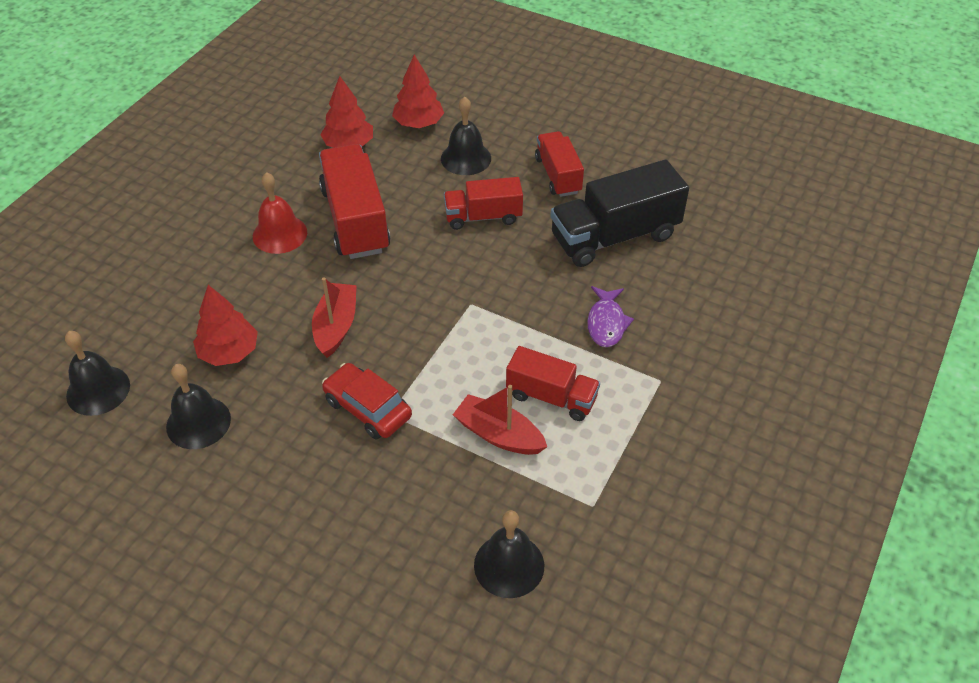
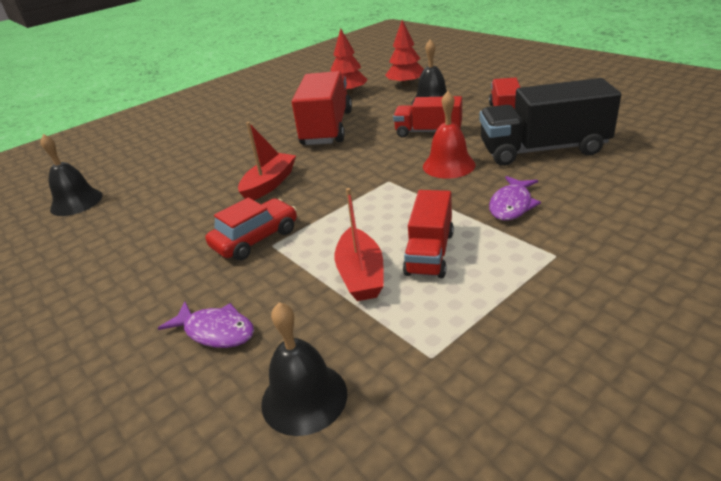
camera: 25 degrees right, 15 degrees down
(198, 422) = (122, 230): black bell -> none
(229, 352) = (180, 191): red tree -> none
(280, 234) = (268, 132): red bell -> red bell (448, 165)
(367, 408) = (255, 238): red car -> red car turned 75 degrees clockwise
(395, 523) = (216, 331): none -> purple fish
(498, 434) = (361, 275): red boat -> red boat turned 150 degrees counterclockwise
(551, 397) = (429, 253): red truck -> red truck turned 60 degrees clockwise

